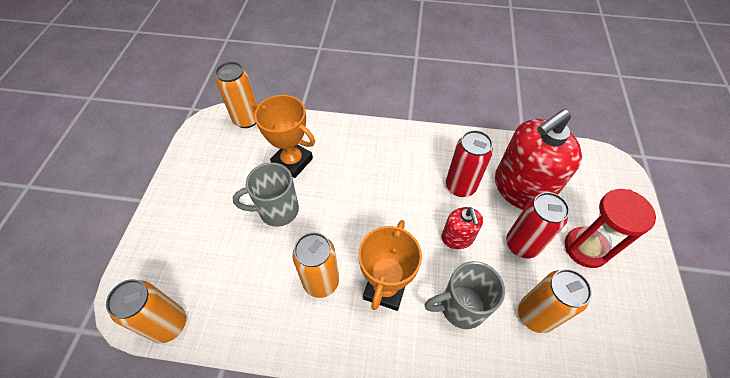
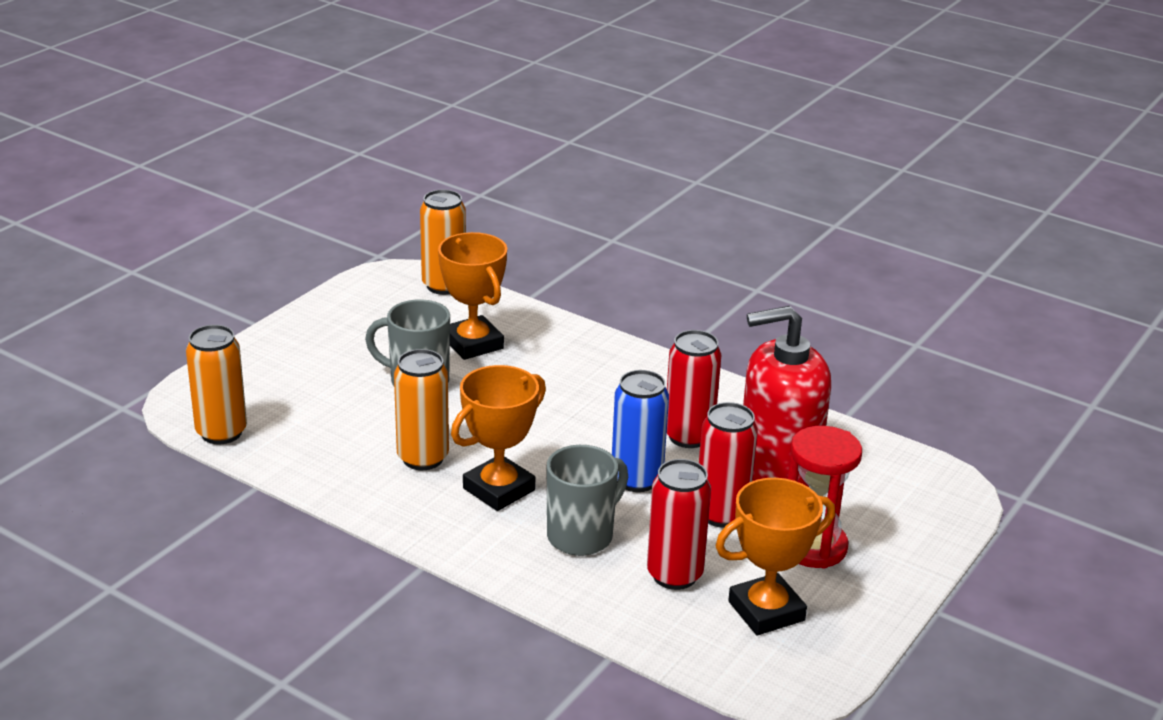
camera: 25 degrees right, 25 degrees down
(457, 238) = (636, 479): red soap dispenser -> blue can
(461, 307) = (582, 536): grey mug -> grey mug turned 120 degrees clockwise
(535, 315) = (674, 575): orange can -> red can
(604, 320) = (766, 611): none -> orange trophy

